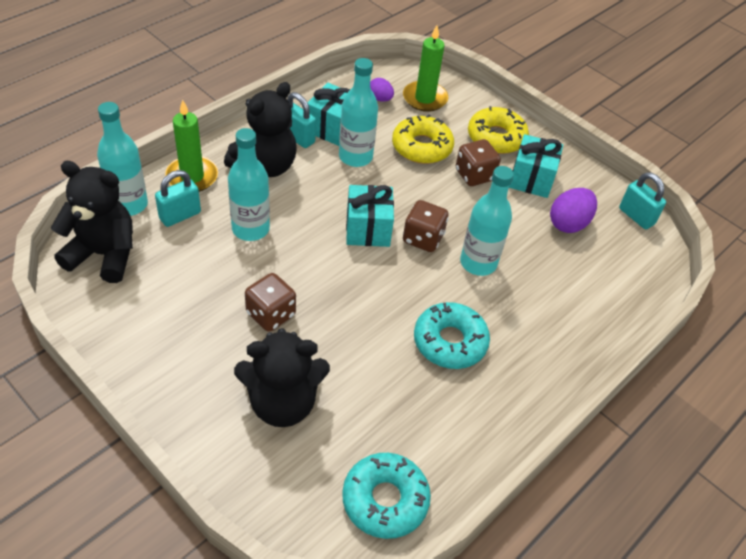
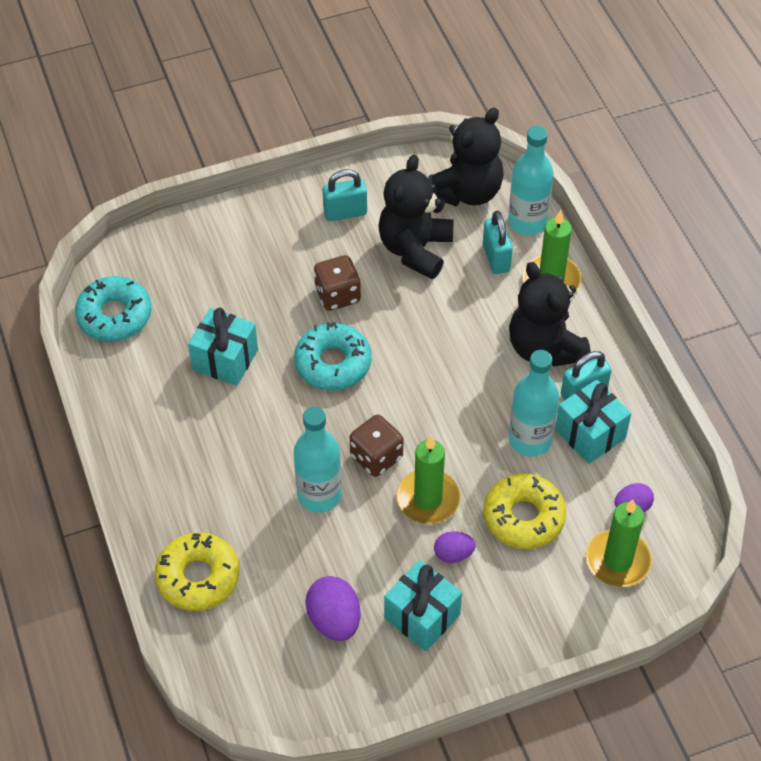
camera: 120 degrees right, 5 degrees up
(250, 229) = (454, 309): turquoise bottle -> none
(282, 403) = (239, 276): black teddy bear -> black teddy bear (415, 249)
(368, 229) = (411, 410): turquoise gift -> turquoise gift (225, 360)
(440, 199) = (428, 499): none -> green candle
(450, 342) = (236, 425): turquoise donut -> turquoise donut (333, 363)
(474, 175) = (453, 554): brown dice -> purple egg
(496, 137) = (512, 613): yellow donut -> yellow donut (198, 577)
(636, 216) = (312, 708): turquoise padlock -> turquoise padlock (345, 212)

